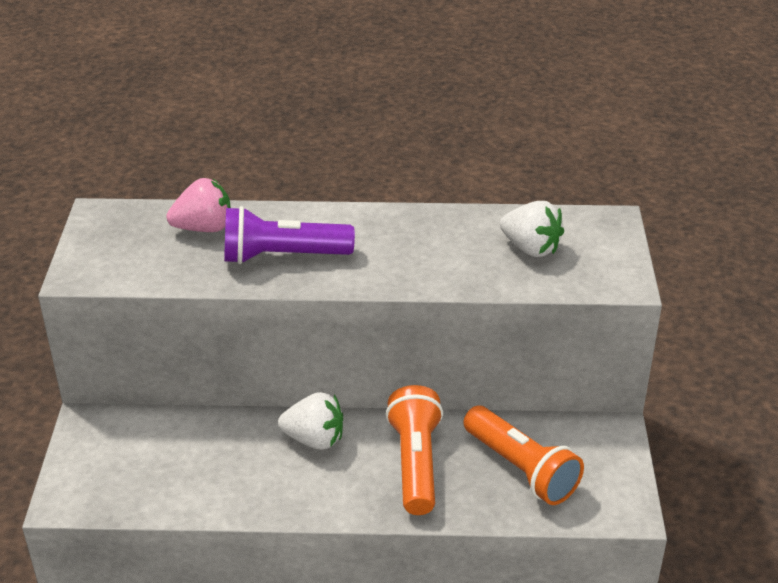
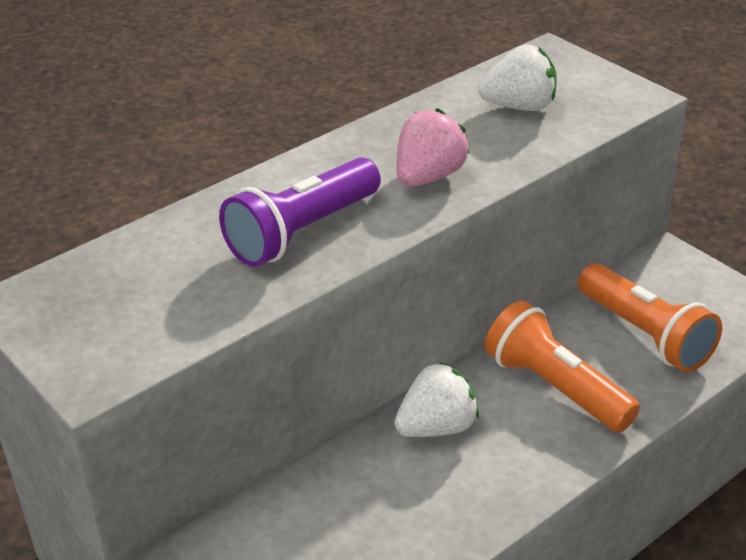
camera: 40 degrees left, 0 degrees up
(204, 228) = (172, 250): pink strawberry -> pink strawberry (428, 177)
(521, 469) = (645, 334): orange flashlight -> orange flashlight turned 45 degrees clockwise

